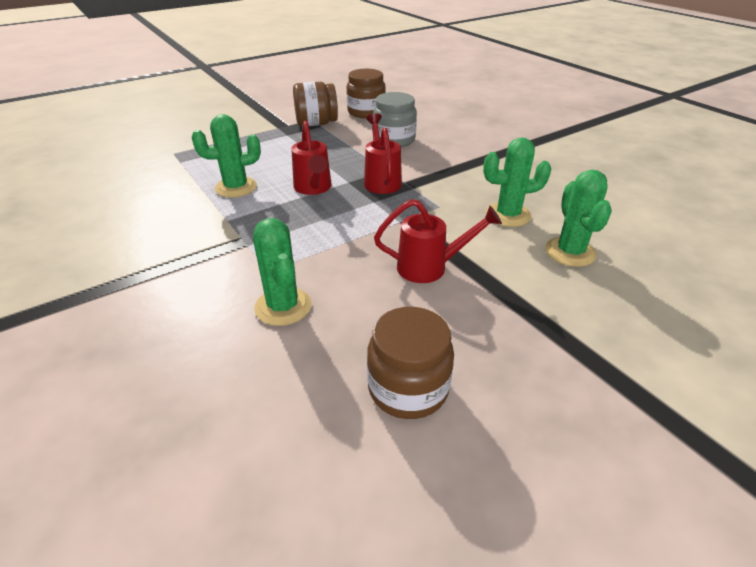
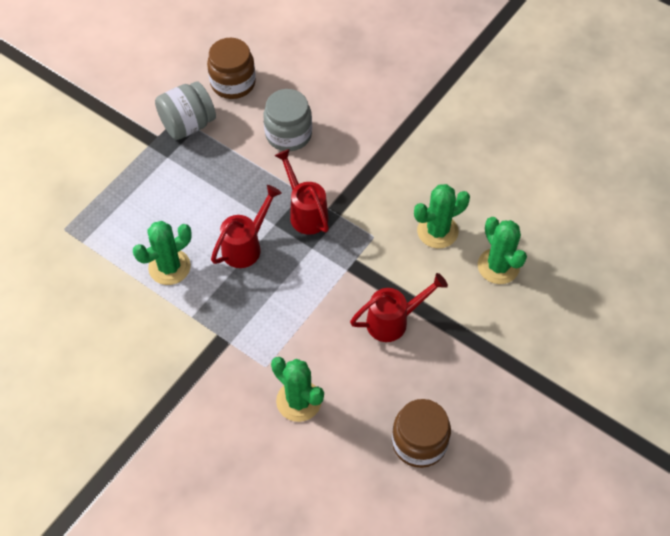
camera: 20 degrees left, 20 degrees up
(313, 189) = (246, 246): red watering can -> red watering can turned 105 degrees counterclockwise
(316, 123) = (188, 124): brown jar -> grey jar

